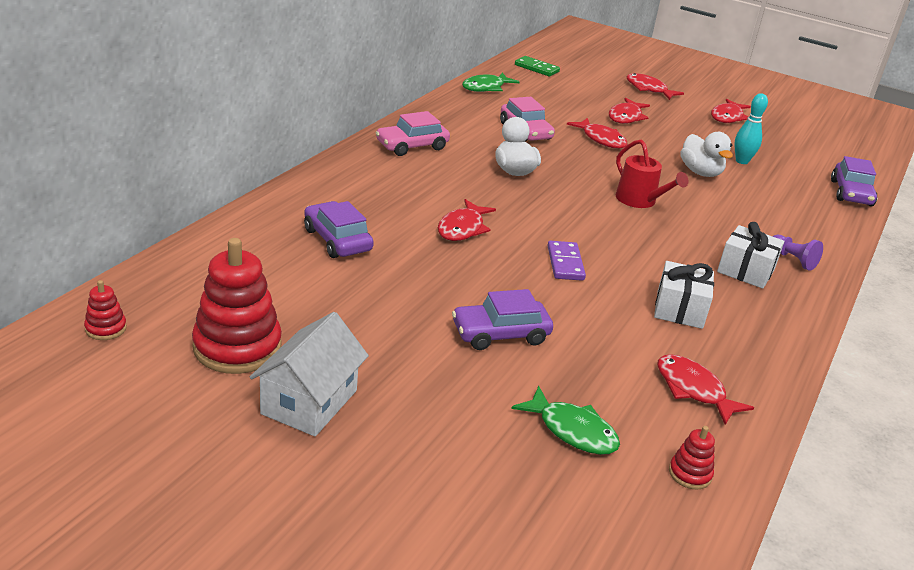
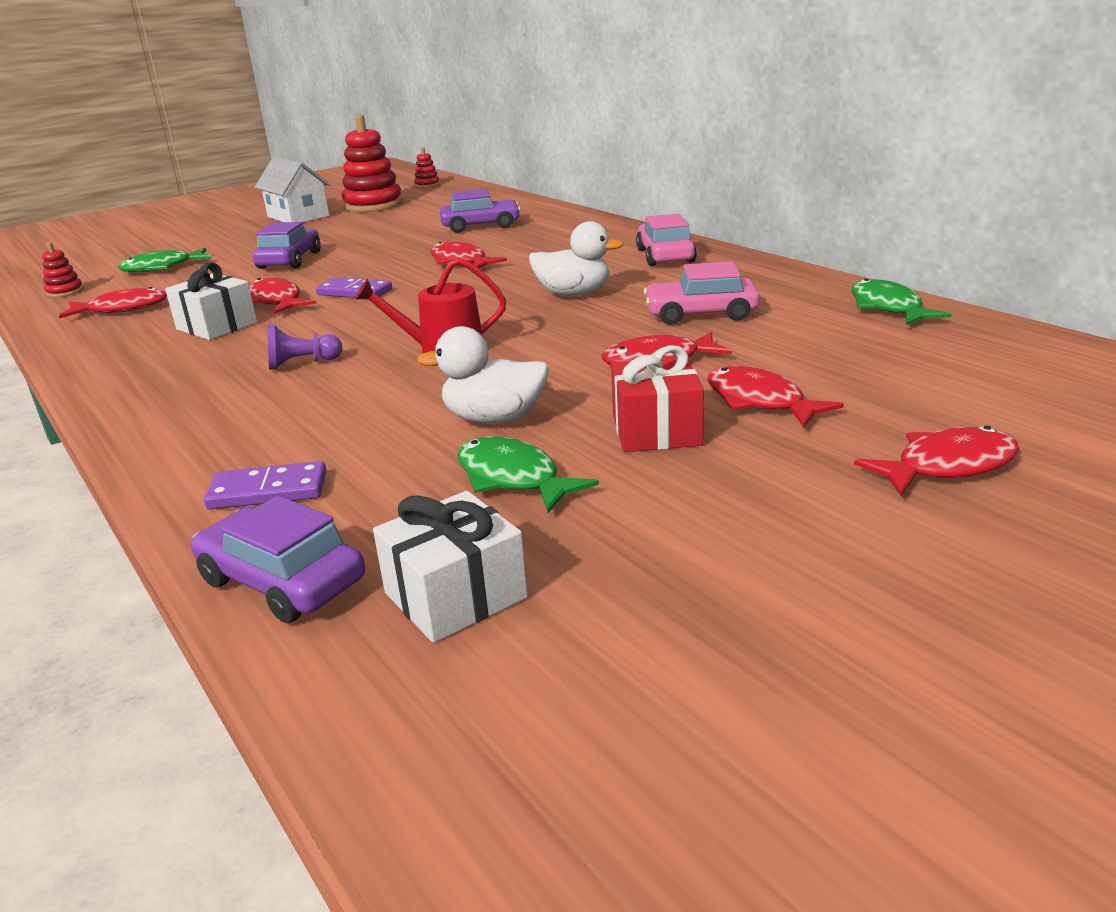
camera: 120 degrees right, 5 degrees down
(536, 68) = (1027, 359): green domino -> none
(673, 136) = (656, 430): none -> red gift
(727, 117) = (764, 540): red fish -> red fish (276, 301)
(742, 161) = (513, 478): turquoise bowling pin -> green fish
(745, 271) = (221, 378): white gift -> white gift (455, 595)
(792, 260) = (194, 418): purple pawn -> purple pawn (302, 363)
(814, 213) = (268, 491): none -> purple domino

